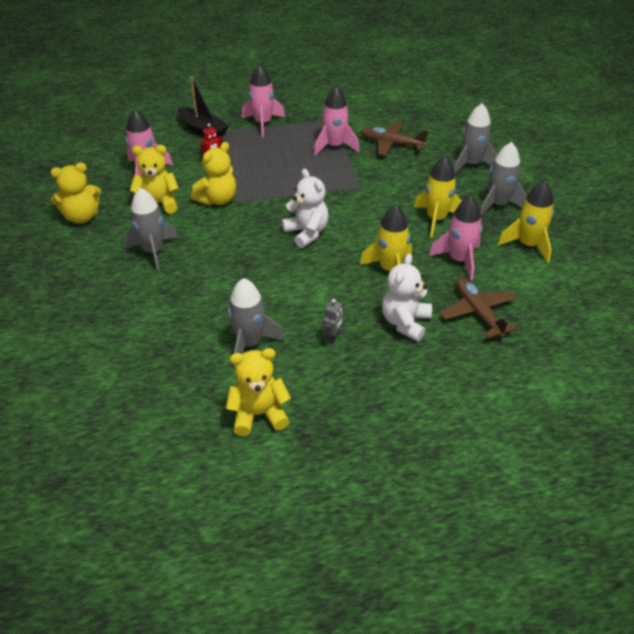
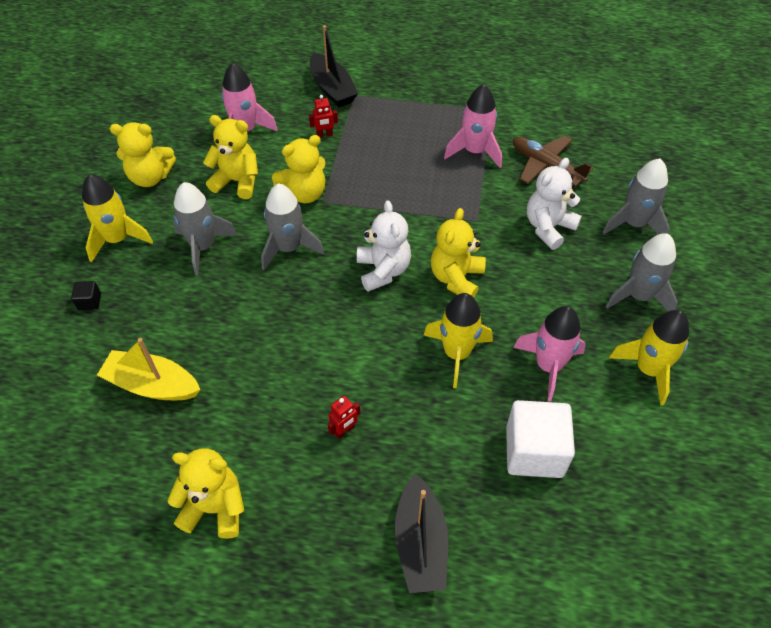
camera: 20 degrees right, 10 degrees up
(75, 310) = (89, 301): none -> black cube
(161, 350) = (152, 385): none -> yellow boat
(250, 343) = (249, 407): grey rocket -> grey rocket (288, 248)
(263, 123) = (405, 96): pink rocket -> none
(333, 338) = (344, 430): grey robot -> red robot
(364, 225) = (456, 278): none -> yellow teddy bear
(405, 322) = (438, 437): white teddy bear -> white teddy bear (548, 227)
(428, 389) = (420, 543): none -> black boat
(436, 219) = (549, 295): yellow rocket -> yellow rocket (118, 239)
(477, 312) = (534, 451): brown plane -> white cube

